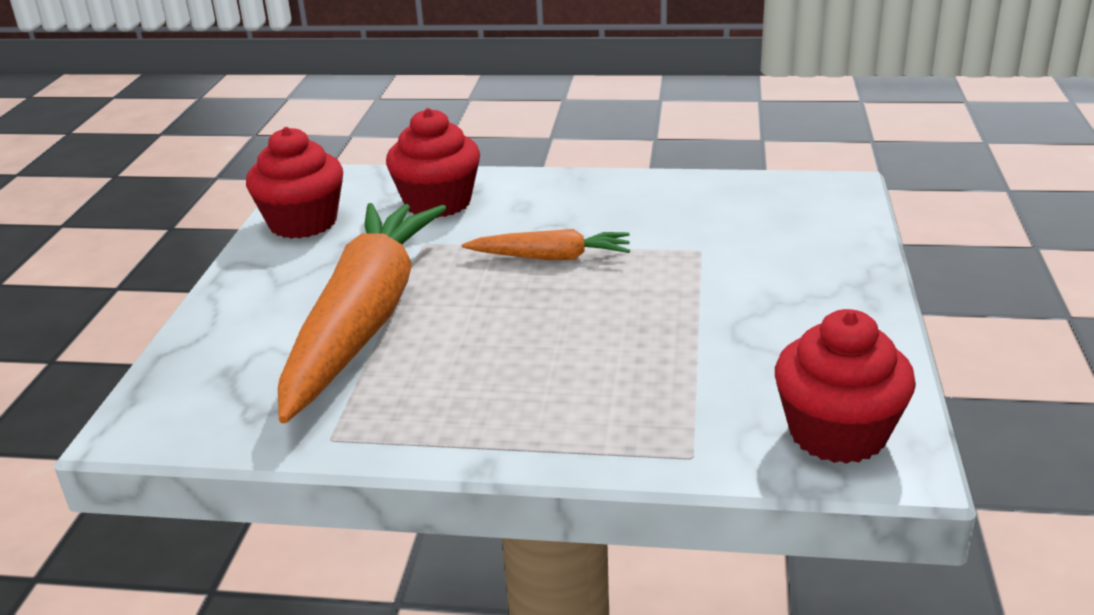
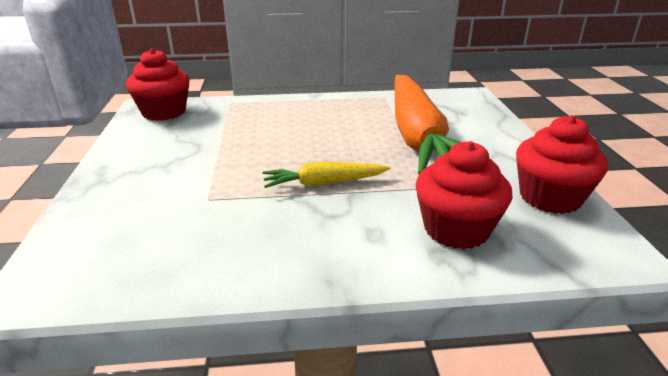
camera: 165 degrees right, 0 degrees up
(551, 257) = (324, 183): orange carrot -> yellow carrot

